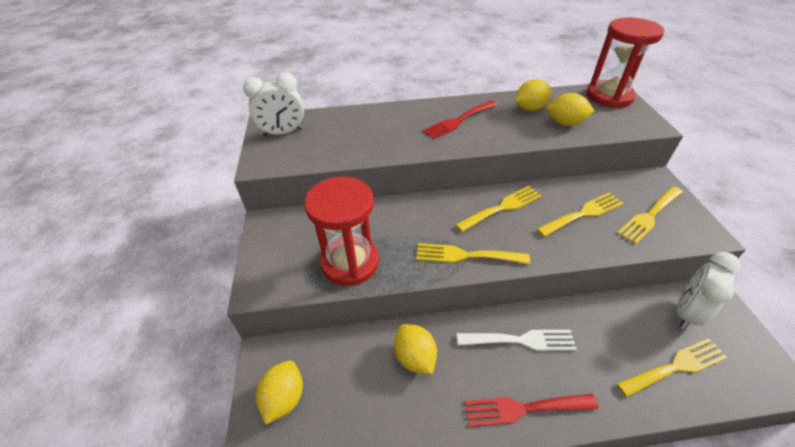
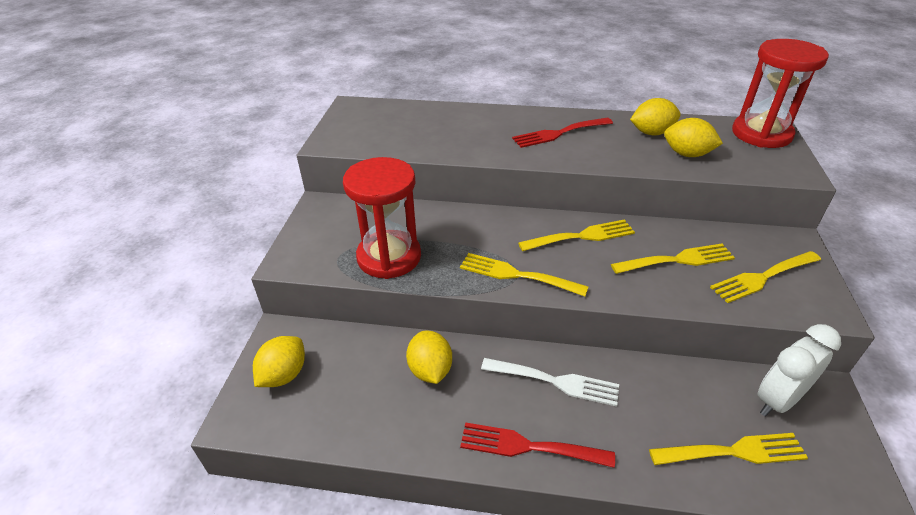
camera: 15 degrees right, 5 degrees down
(283, 133) = (363, 118): white clock -> none

